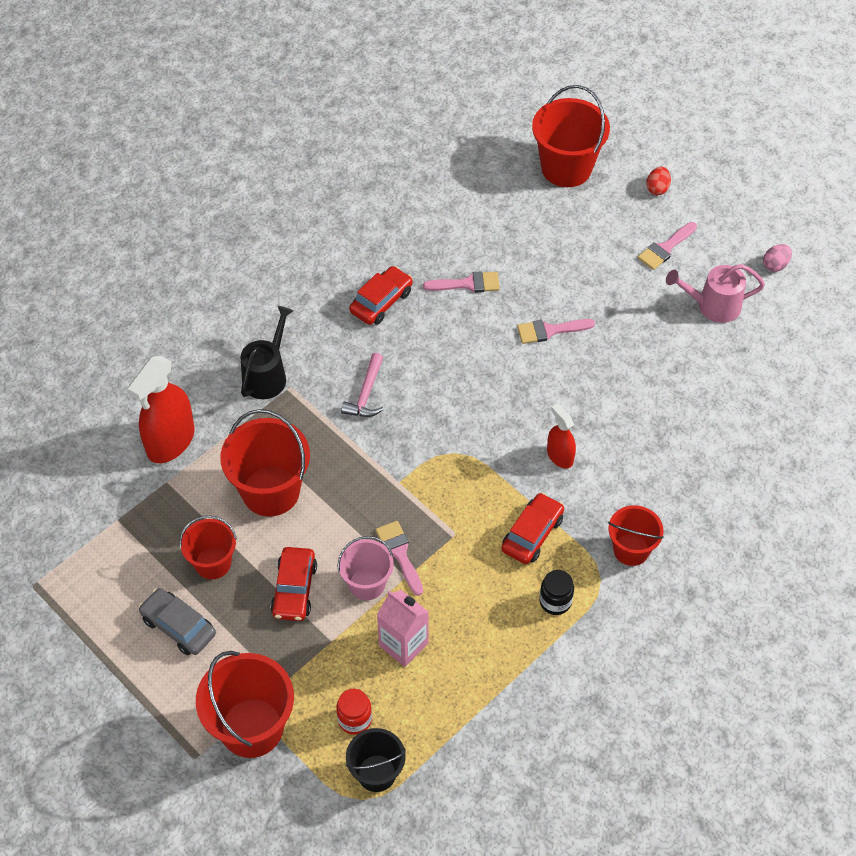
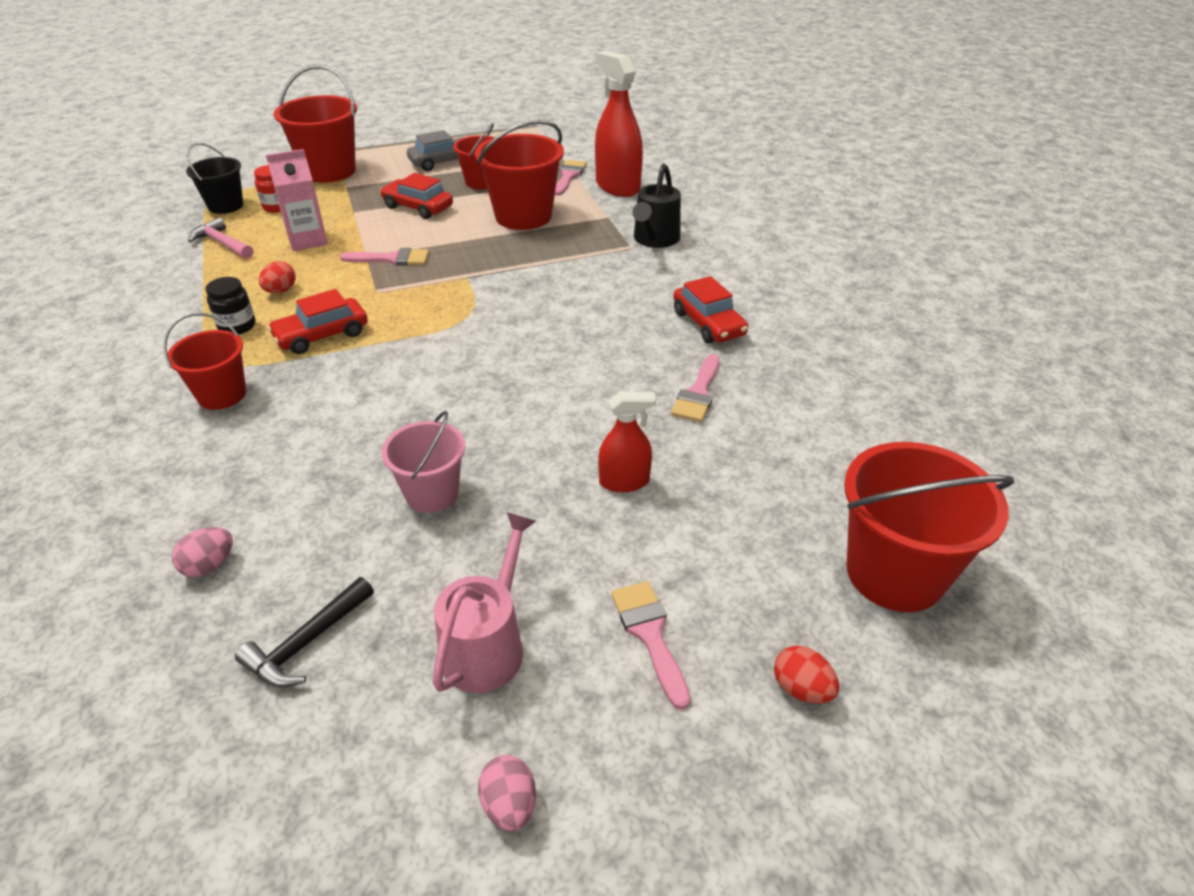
camera: 115 degrees right, 15 degrees down
(267, 375) = (655, 239): black watering can -> black watering can turned 60 degrees clockwise
(366, 394) = (587, 284): pink hammer -> pink hammer (222, 243)
(367, 584) = (383, 237): pink bucket -> pink bucket (432, 493)
(492, 606) = (280, 291): none -> red egg
(532, 534) = (322, 335): red car -> red car turned 90 degrees clockwise
(550, 330) = (574, 438): pink brush -> pink brush (568, 176)
(560, 456) = (389, 384): red spray bottle -> red spray bottle (624, 481)
(752, 450) = (209, 565): none -> pink egg
(762, 376) = (306, 643): none -> black hammer

